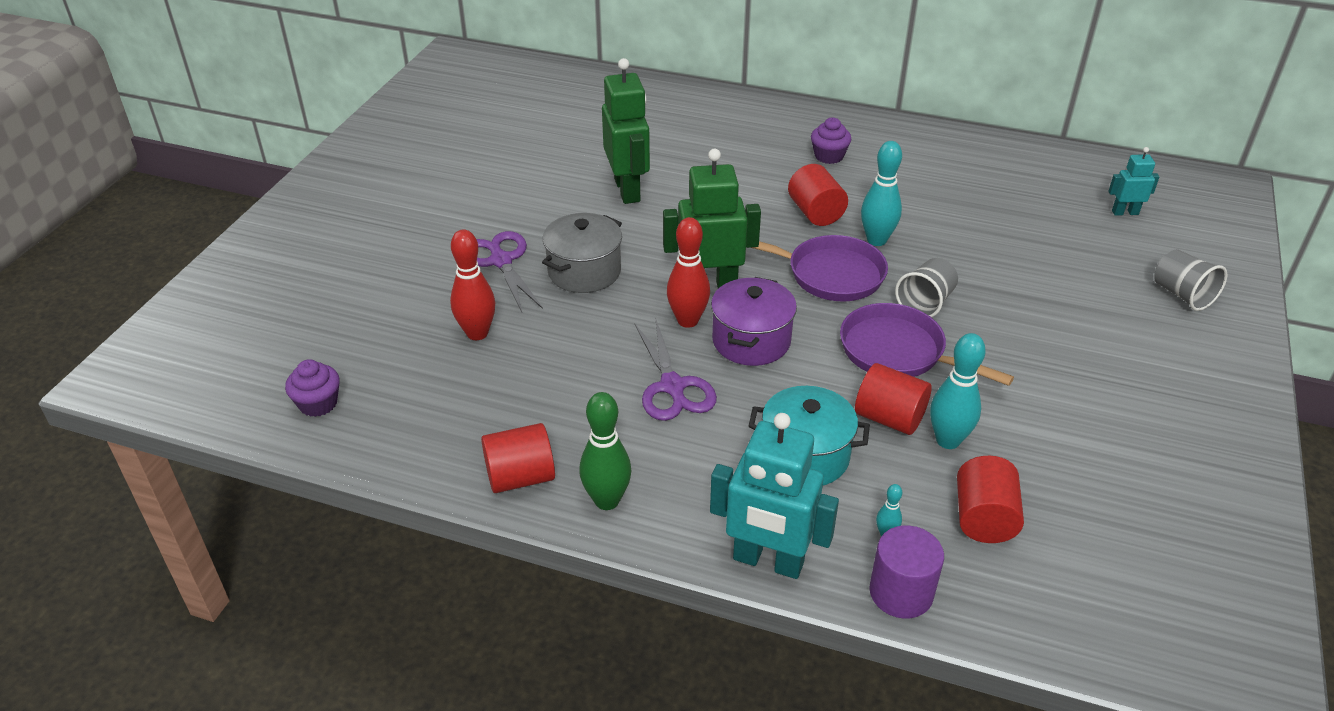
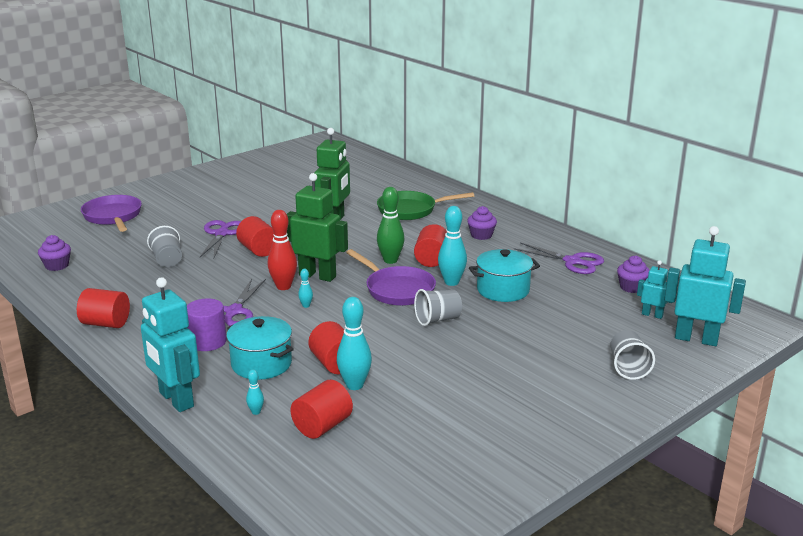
camera: 30 degrees right, 15 degrees down
(477, 333) = (167, 260): red bowling pin -> grey cup
(584, 271) = (258, 250): grey pot -> red cylinder
(607, 500) = (133, 347): green bowling pin -> green bowling pin (390, 260)
(703, 142) = (410, 210): none -> green pan
(751, 341) = (306, 305): purple pot -> turquoise bowling pin
(898, 352) = (386, 337): purple pan -> purple pan (113, 217)
(901, 592) = (226, 439): purple cylinder -> purple cylinder (207, 341)
(944, 232) = (503, 290): none -> turquoise pot
(968, 164) = (572, 262): none -> purple scissors
(1065, 180) = (631, 287): none -> purple cupcake
(1197, 230) = (696, 339): none -> turquoise robot

